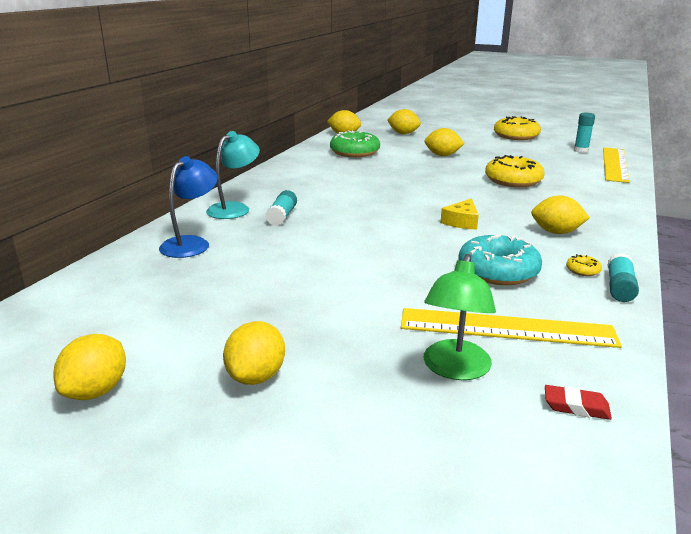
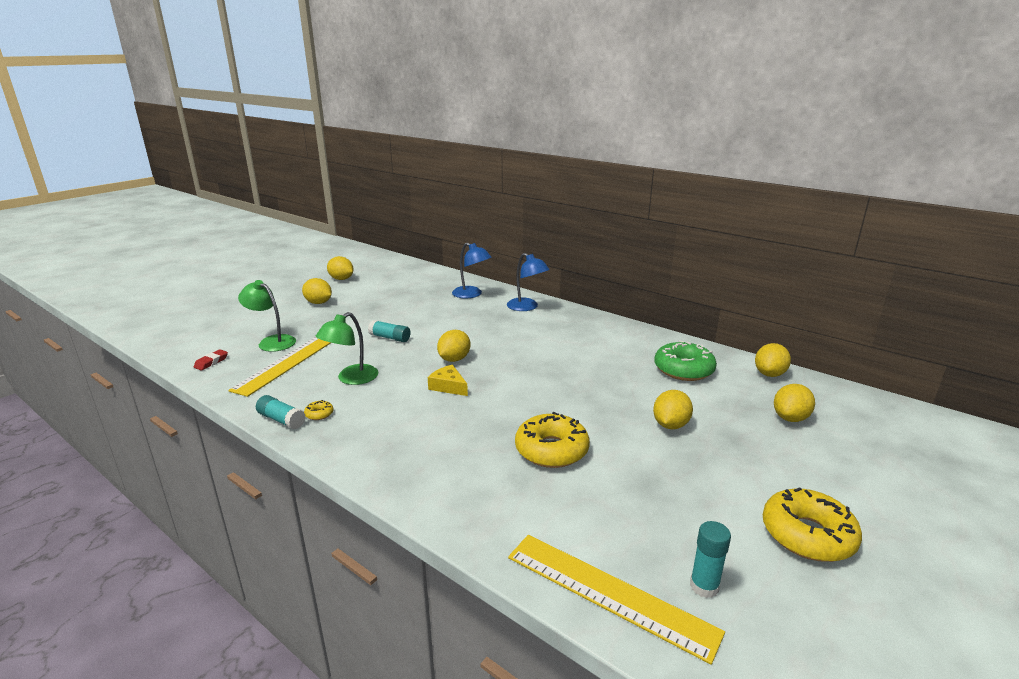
camera: 105 degrees right, 0 degrees up
(234, 208) = (527, 307): turquoise lamp -> blue lamp
(282, 216) = (502, 320): turquoise glue stick -> turquoise glue stick (390, 338)
(498, 271) = (351, 379): turquoise donut -> green lamp
(556, 232) = (393, 427): yellow lemon -> yellow lemon (454, 359)

